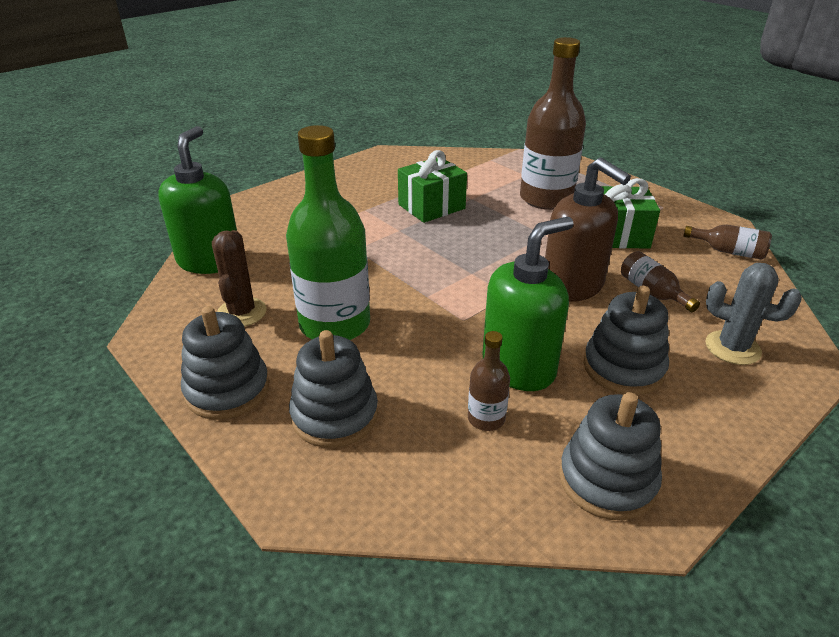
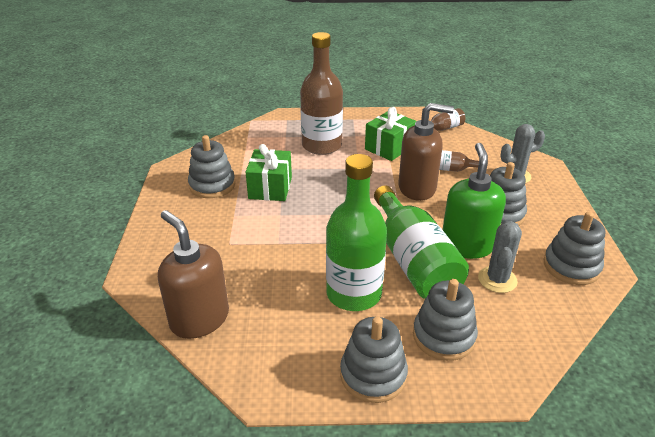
camera: 50 degrees left, 0 degrees up
(210, 261) = (199, 319): green soap dispenser -> brown soap dispenser
(241, 312) = (290, 331): brown cactus -> none
(391, 180) = (212, 185): none -> grey stacking toy
(437, 339) = (413, 261): none -> green bottle
(486, 418) = (497, 280): brown bottle -> grey cactus

